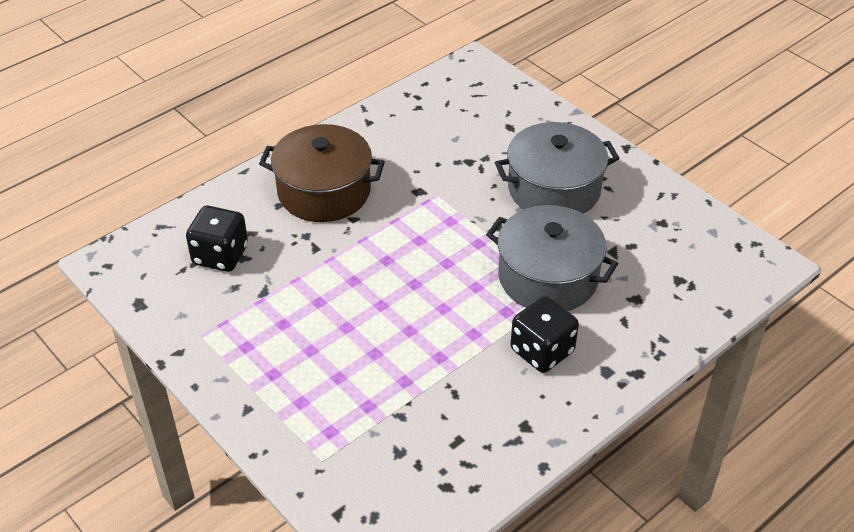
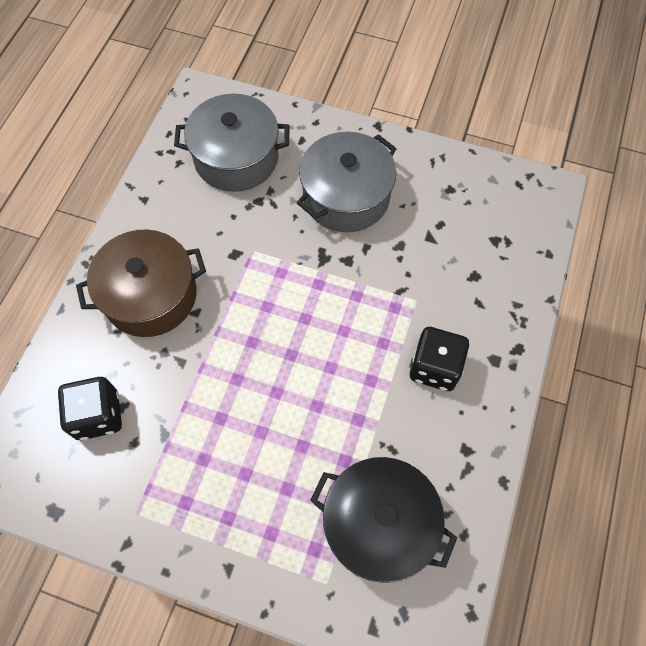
camera: 30 degrees left, 20 degrees up
(401, 441) = (379, 524): none -> black pot
(548, 277) = (395, 290): grey pot -> grey pot (236, 158)

